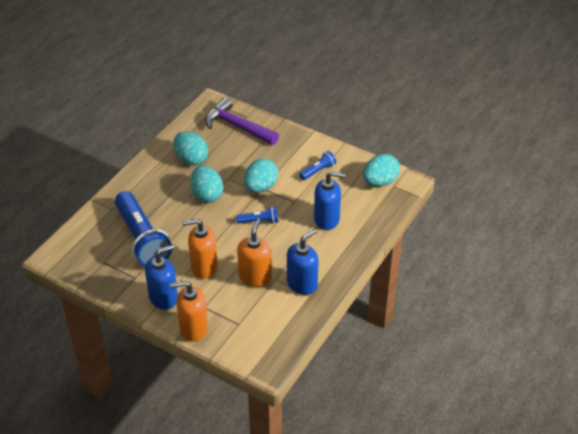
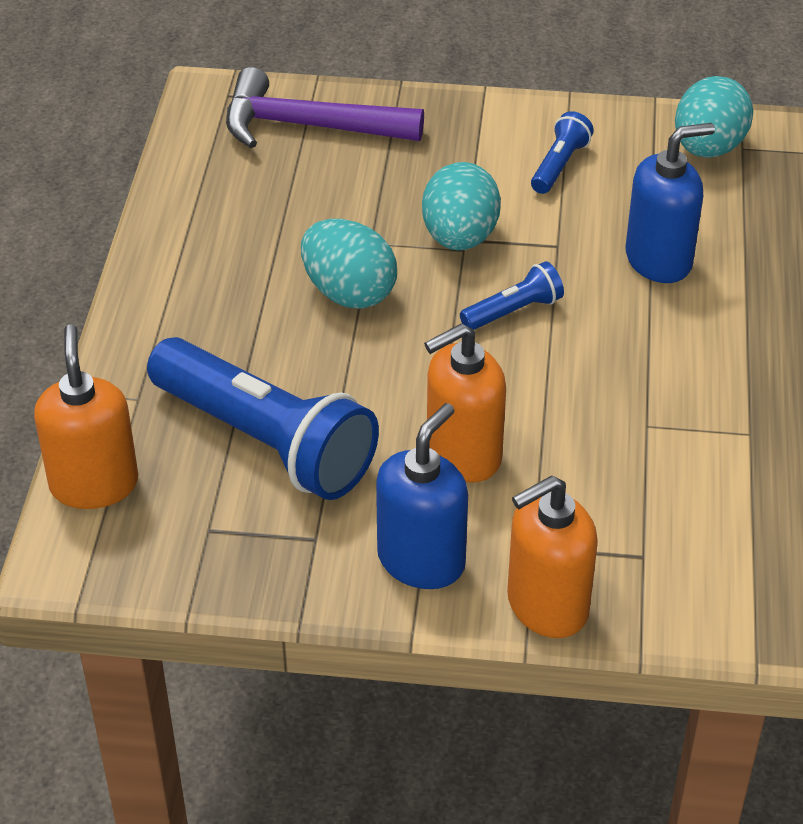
camera: 25 degrees left, 0 degrees up
(191, 159) = (252, 227): turquoise egg -> none
(255, 277) = (599, 436): orange soap dispenser -> orange soap dispenser (94, 484)
(302, 284) = (715, 414): blue soap dispenser -> none

